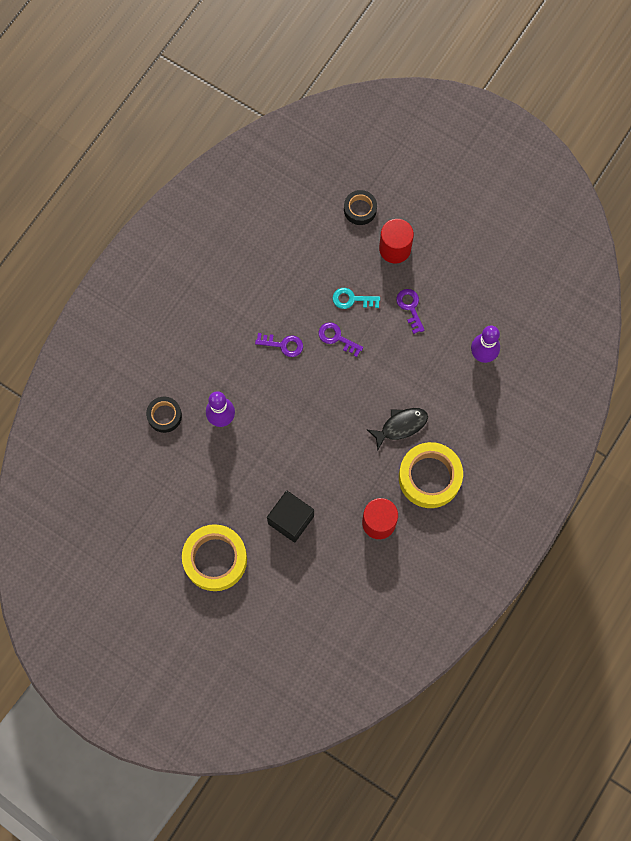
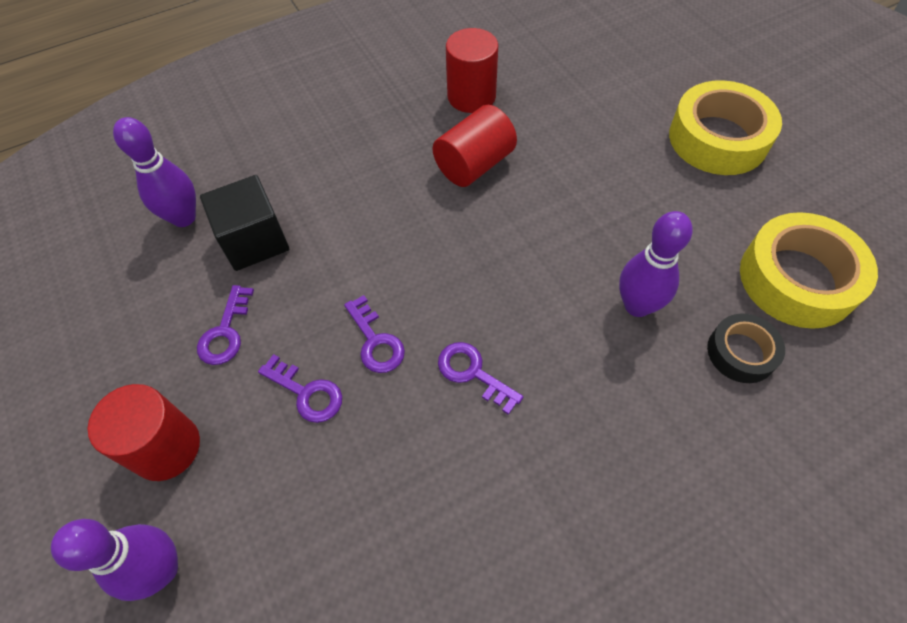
camera: 150 degrees left, 15 degrees down
(291, 519) = (588, 141): black cube -> black cube (254, 241)
(347, 468) = (474, 165): none -> red cylinder
(352, 299) = (306, 393): turquoise key -> purple key
(360, 209) = (162, 569): black tape -> purple bowling pin
(401, 426) = (367, 182): black fish -> none
(429, 477) = (373, 115): yellow tape -> yellow tape (797, 279)

